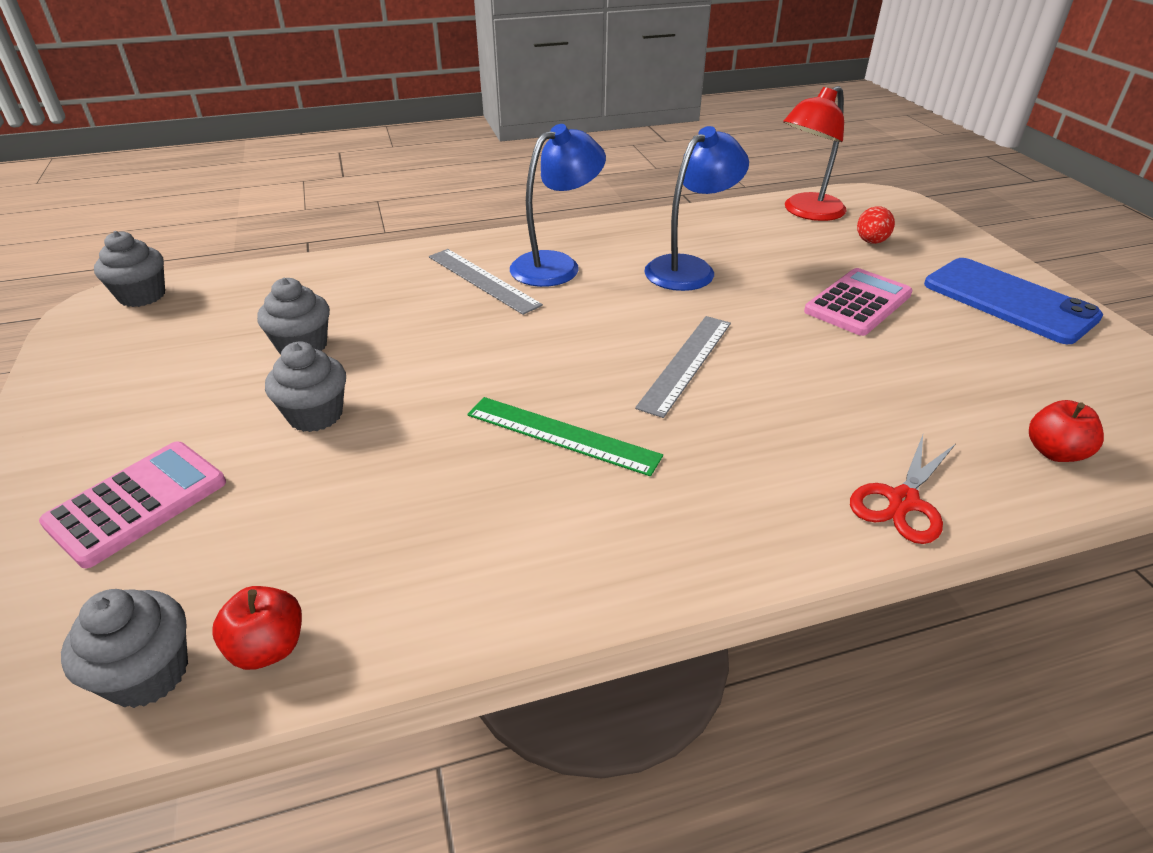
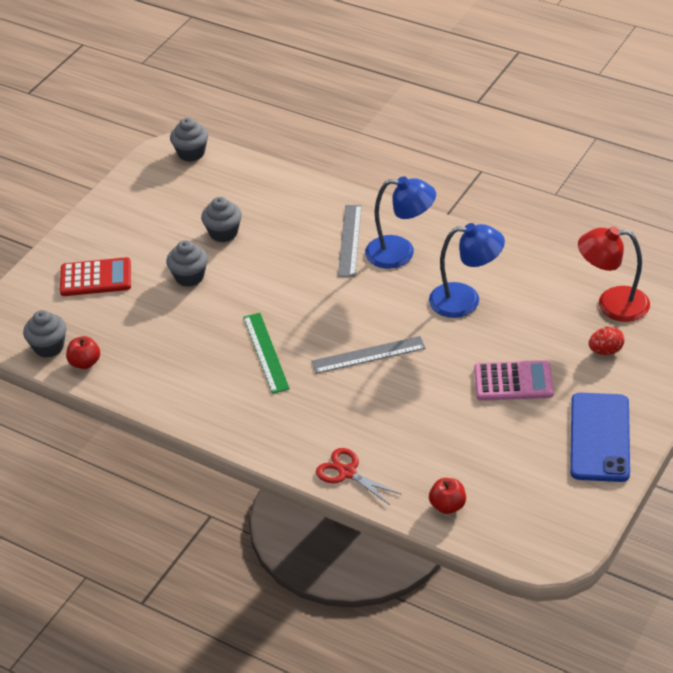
camera: 50 degrees right, 5 degrees up
(137, 503) = (96, 278): pink calculator -> red calculator
(903, 501) = (347, 473): red scissors -> red scissors turned 45 degrees clockwise

